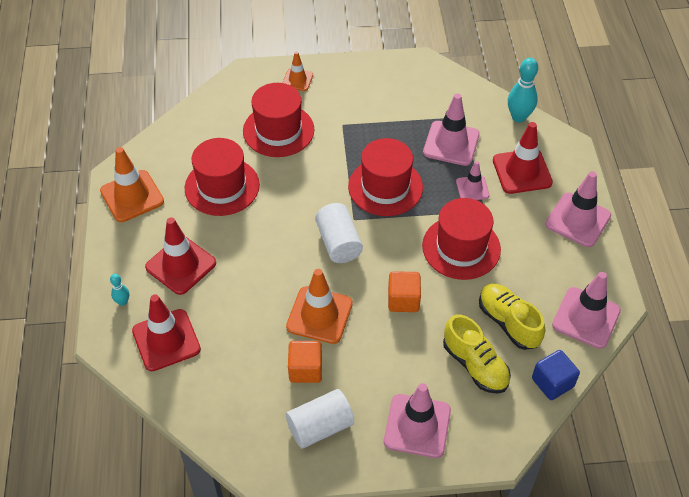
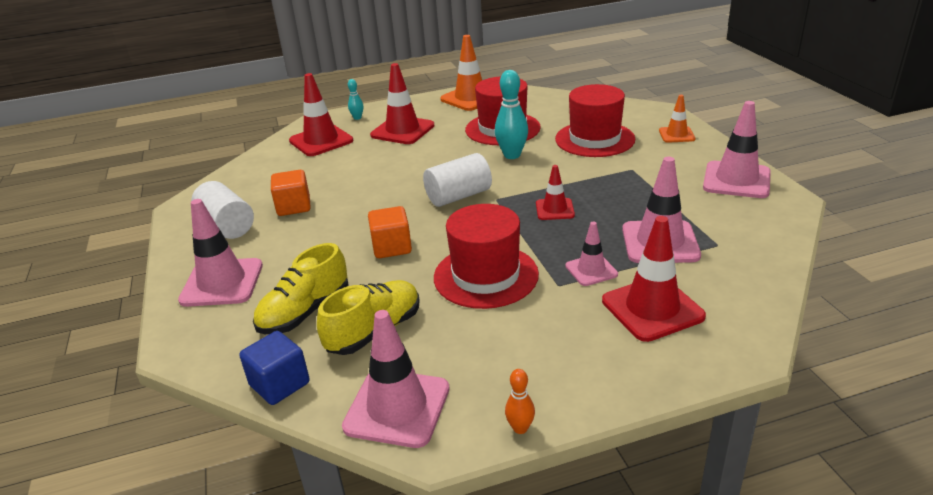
camera: 80 degrees right, 20 degrees down
(319, 315) = (361, 202): orange traffic cone -> none
(385, 187) = (555, 209): red hat -> red traffic cone
(518, 117) = (762, 291): turquoise bowling pin -> turquoise bowling pin (512, 155)
(578, 220) = (588, 378): pink traffic cone -> pink traffic cone (736, 180)
(612, 261) = (520, 428): none -> orange bowling pin

